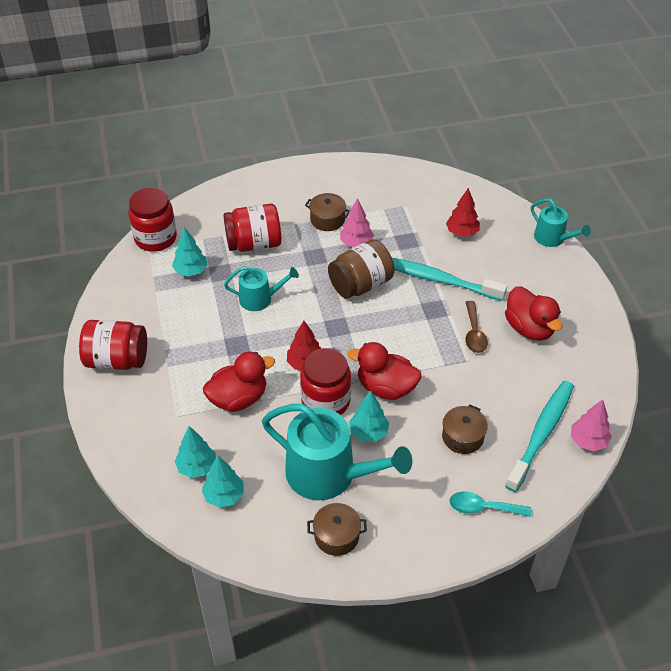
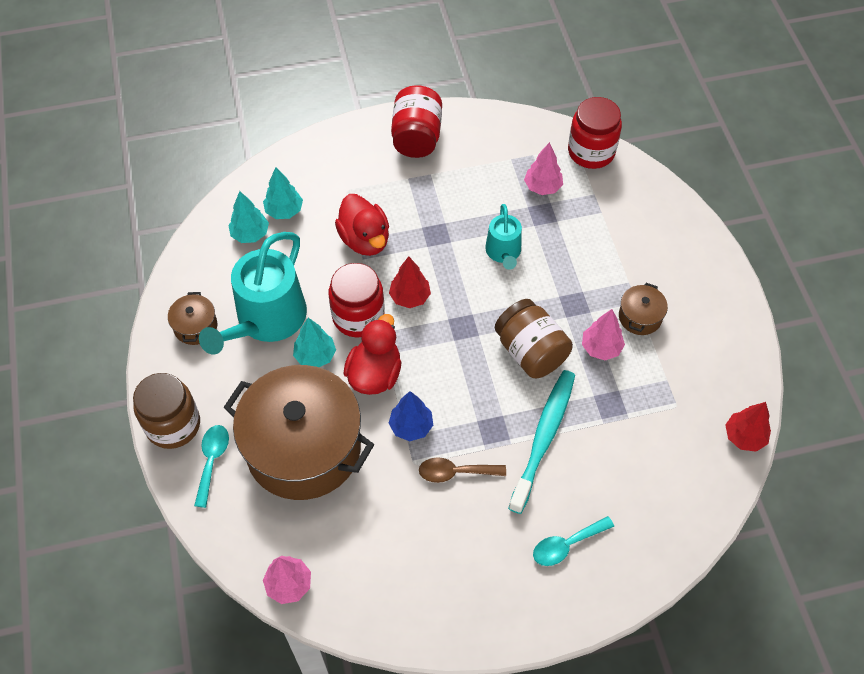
camera: 90 degrees right, 10 degrees up
(191, 271) = (542, 187): turquoise tree -> pink tree
(254, 243) = (590, 243): red jar -> none
(435, 362) = (411, 426): none -> blue tree
(448, 545) = (173, 425): none -> brown jar
(462, 232) = (632, 472): red tree -> red tree (744, 437)
(462, 437) = (303, 448): brown pot -> brown pot, size x2.47
(525, 271) = (566, 545): none -> turquoise spoon
(529, 328) = (464, 538): red duck -> none
(541, 434) = (302, 532): turquoise toothbrush -> none
(552, 238) = (632, 590): turquoise watering can -> none

